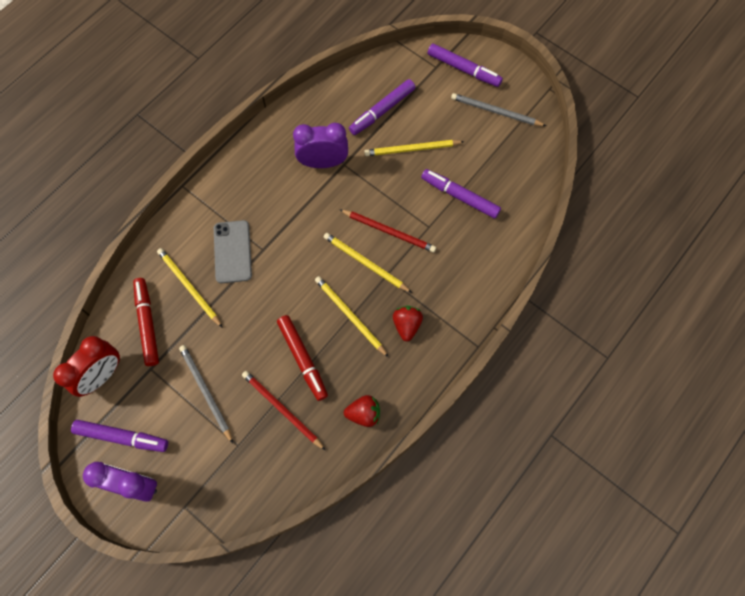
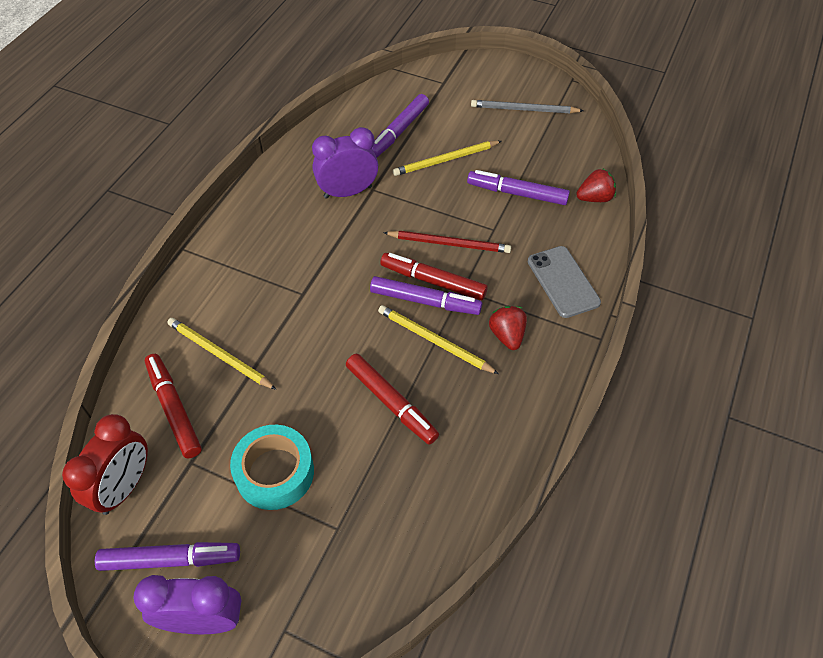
camera: 15 degrees left, 15 degrees down
(206, 392) = (275, 472): grey pencil -> turquoise tape
(232, 252) = (265, 304): grey phone -> grey phone (563, 282)
(282, 409) = (383, 468): red pencil -> none
(364, 414) = (491, 447): red strawberry -> red strawberry (594, 198)
(365, 263) = (433, 281): yellow pencil -> red marker
(463, 69) = (474, 79): purple marker -> purple marker (425, 301)

